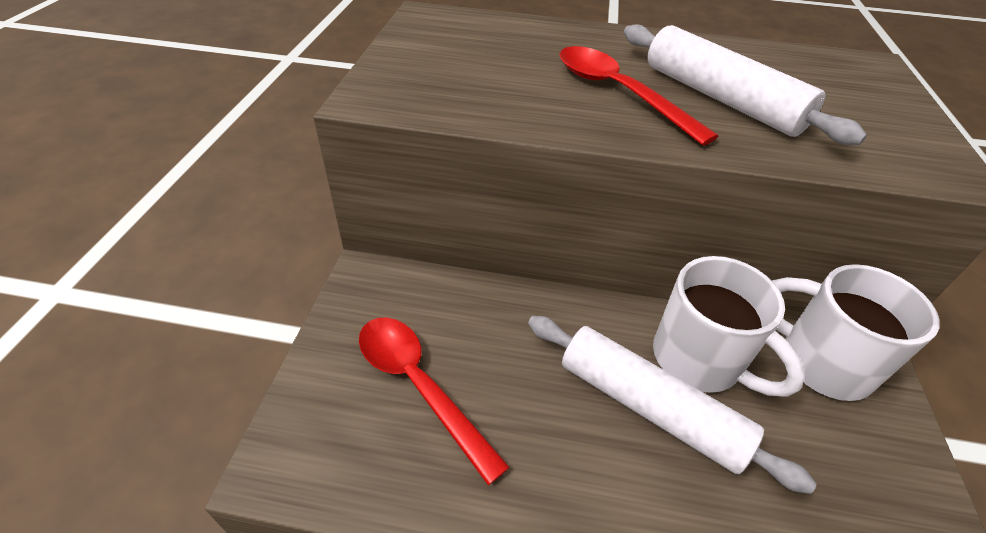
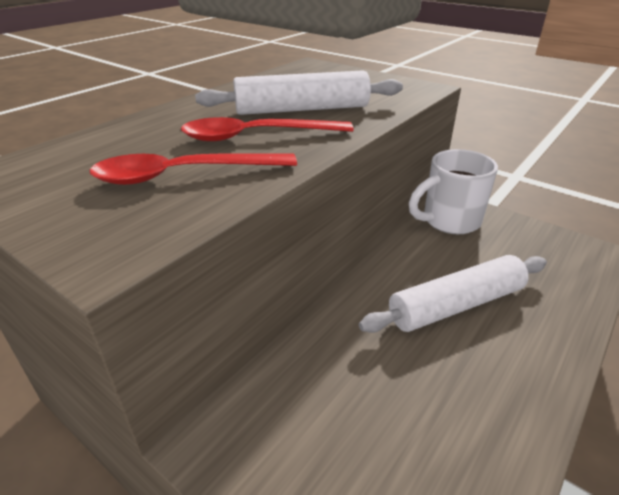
camera: 60 degrees left, 10 degrees down
(419, 386) = (380, 445): red spoon -> red spoon (183, 175)
(699, 360) = (427, 265): white mug -> none

